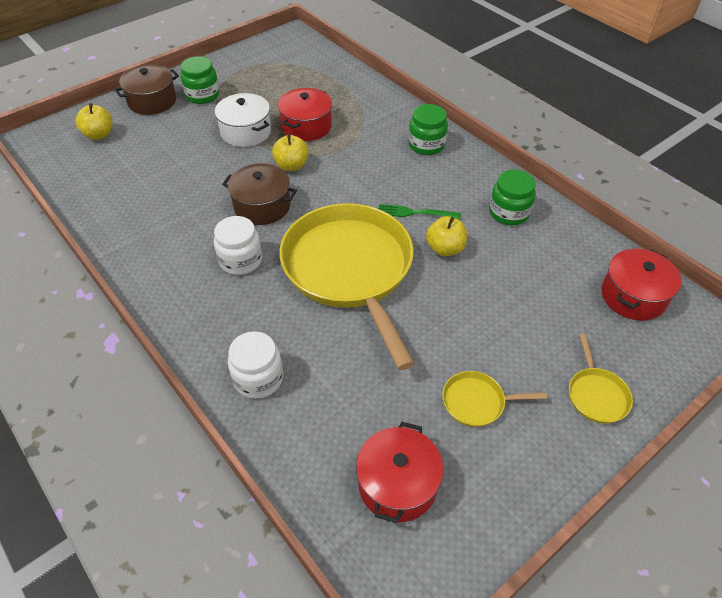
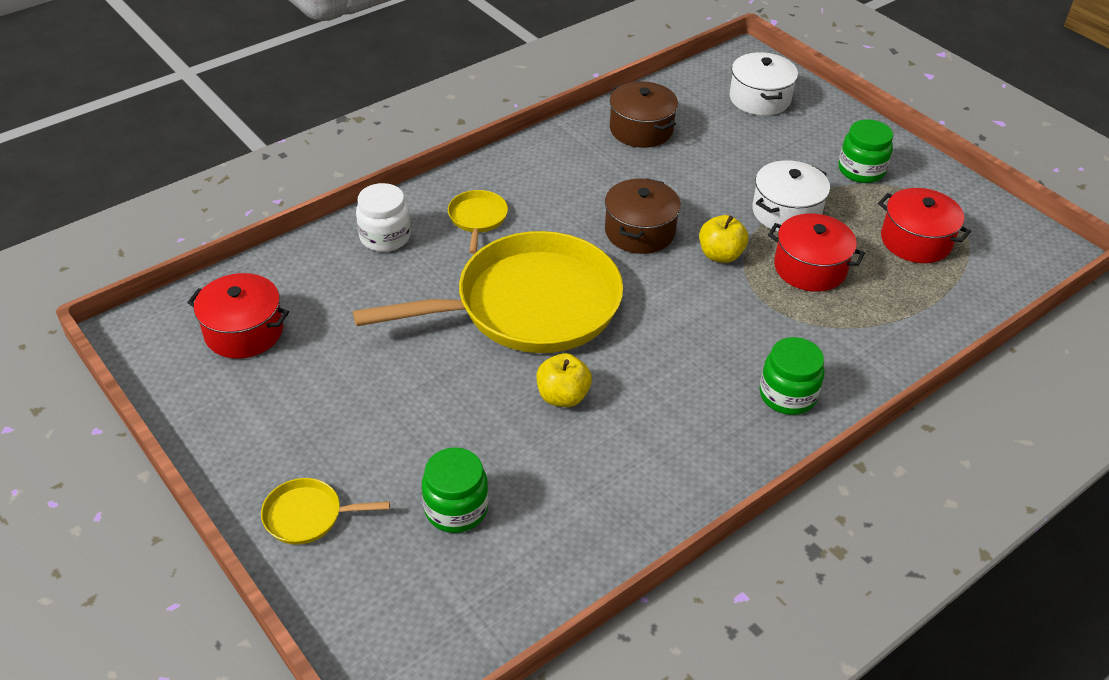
camera: 90 degrees right, 5 degrees down
(99, 135) = (759, 99): yellow apple -> white pot
(152, 101) = (836, 130): brown pot -> brown pot (641, 129)
(240, 260) = (548, 218): white jar -> none
(414, 213) = (632, 371): green fork -> none
(476, 402) = (322, 401): yellow pan -> yellow pan (477, 218)
(509, 213) = (636, 476): green jar -> green jar (456, 509)
(633, 296) = (460, 598): red pot -> red pot (916, 241)

